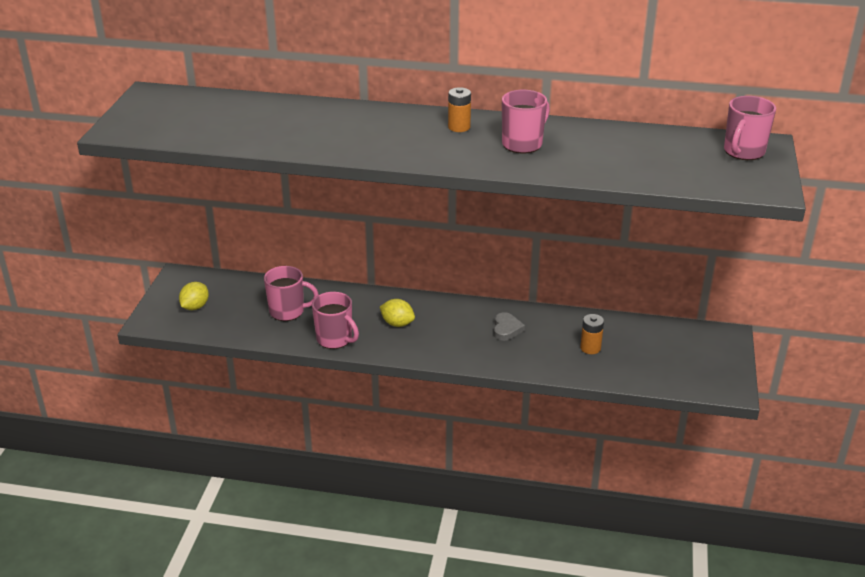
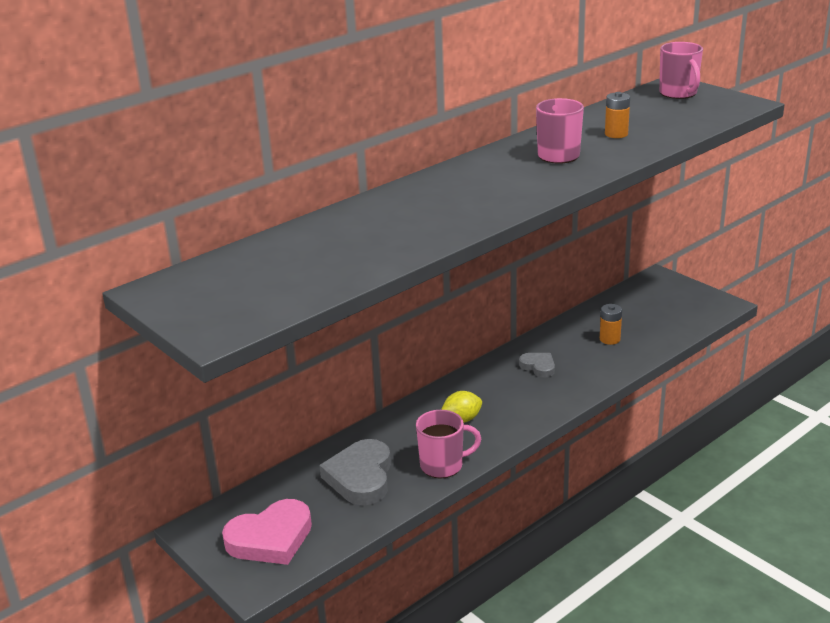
camera: 50 degrees left, 5 degrees down
(195, 307) = (270, 538): yellow lemon -> pink heart
(288, 311) = (360, 477): pink mug -> grey heart
(459, 127) = (488, 169): orange battery -> orange battery (616, 134)

